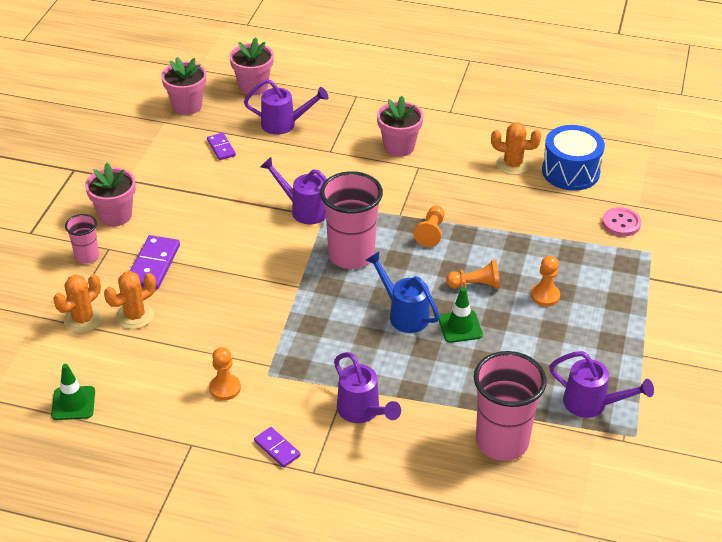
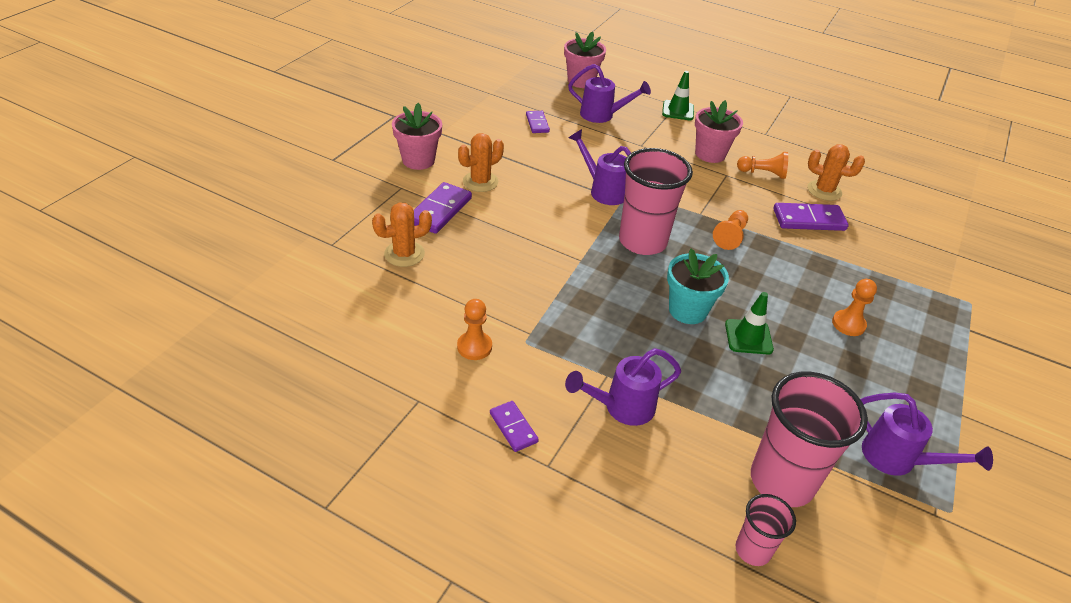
camera: 10 degrees right, 0 degrees up
(73, 403) = (309, 327): green traffic cone -> green traffic cone (678, 110)
(83, 319) = (351, 246): orange cactus -> orange cactus (480, 182)
(87, 256) = (378, 190): pink cup -> pink cup (752, 550)
(187, 106) = (515, 85): pink flower pot -> none
(362, 412) = (621, 407): purple watering can -> purple watering can turned 90 degrees clockwise
(403, 314) = (687, 310): blue watering can -> turquoise flower pot
(475, 285) = (771, 297): orange pawn -> orange pawn (763, 173)
(501, 199) = (809, 220): none -> purple domino
(570, 172) = (885, 208): blue drum -> none
(621, 223) = (938, 267): pink button -> none

